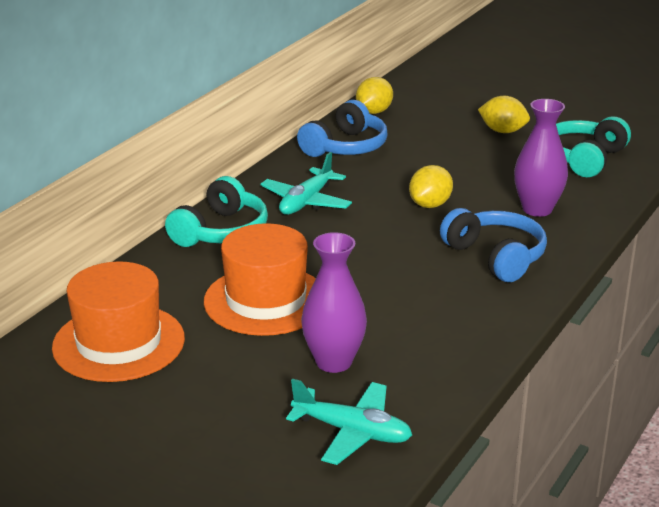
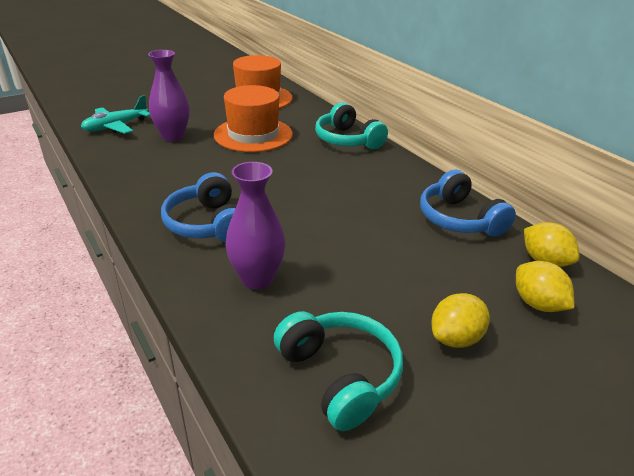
camera: 115 degrees right, 5 degrees up
(306, 202) = (366, 176): turquoise plane -> none
(430, 205) = (317, 224): yellow lemon -> yellow lemon (537, 304)
(496, 257) = (208, 224): blue headphones -> blue headphones turned 75 degrees clockwise

